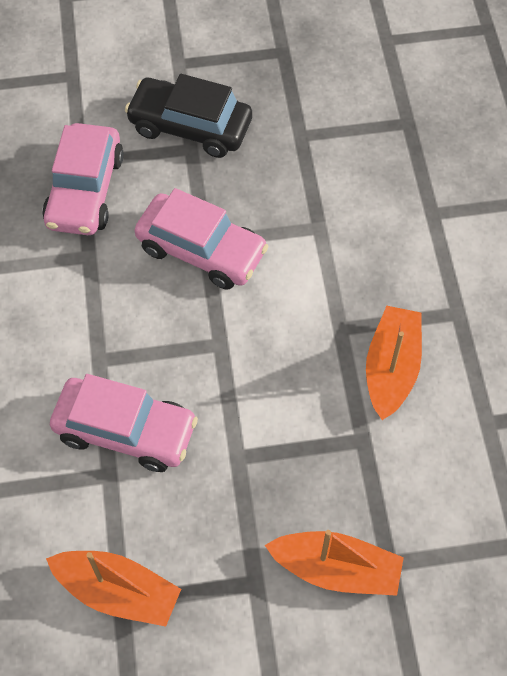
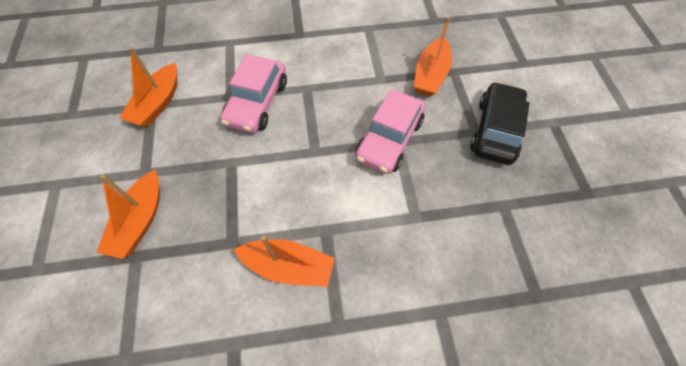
camera: 90 degrees right, 0 degrees up
(85, 190) = (430, 75): pink car -> orange boat

